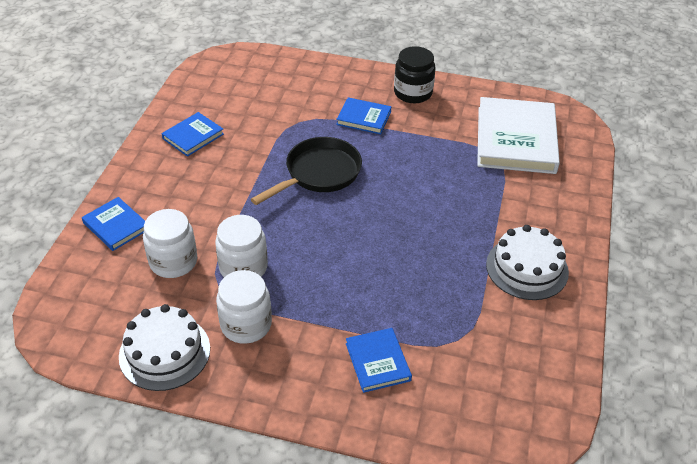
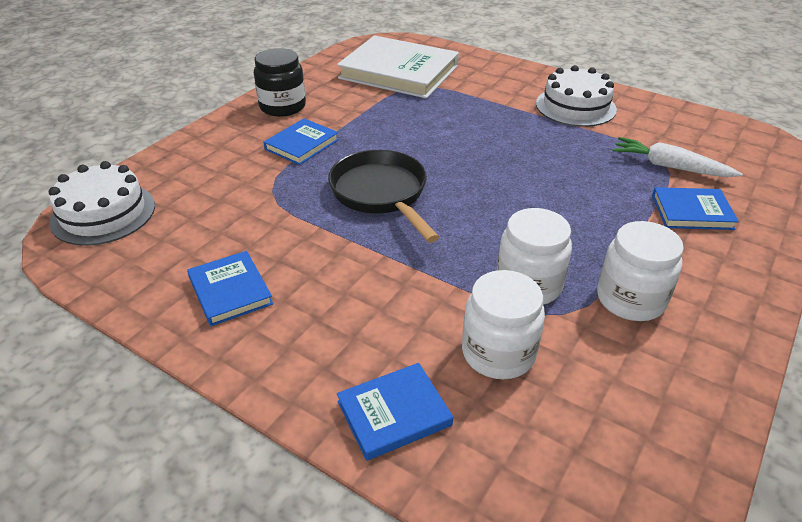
camera: 70 degrees left, 5 degrees down
(164, 352) = (676, 388): white cake -> white cake (103, 213)
(448, 345) = (669, 166): none -> white carrot

